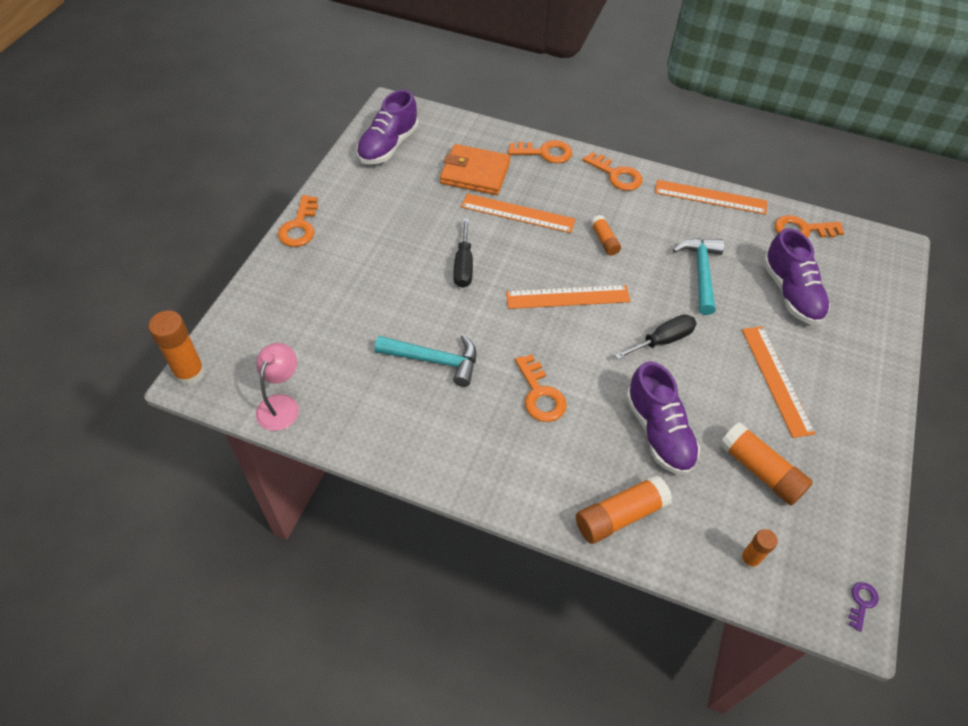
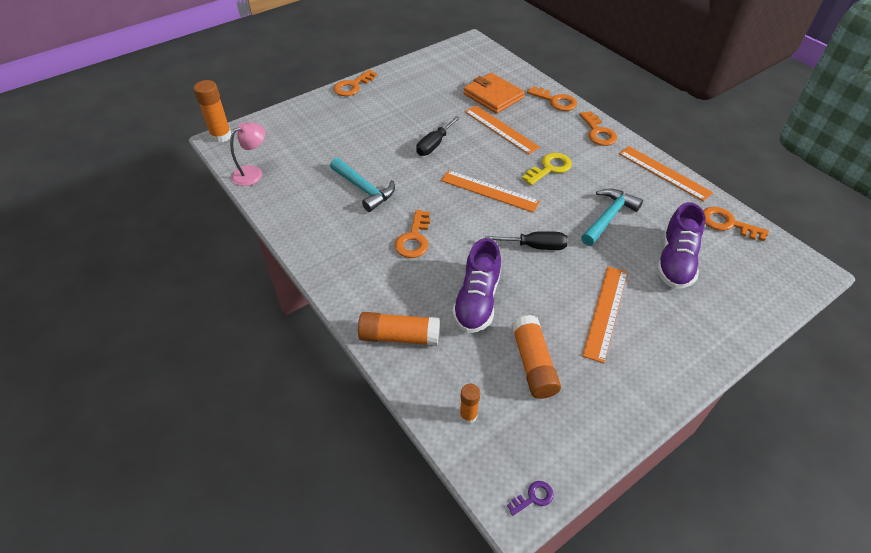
camera: 35 degrees right, 5 degrees down
(388, 146) = (449, 62): purple shoe -> none
(604, 240) = (549, 168): orange glue stick -> yellow key

